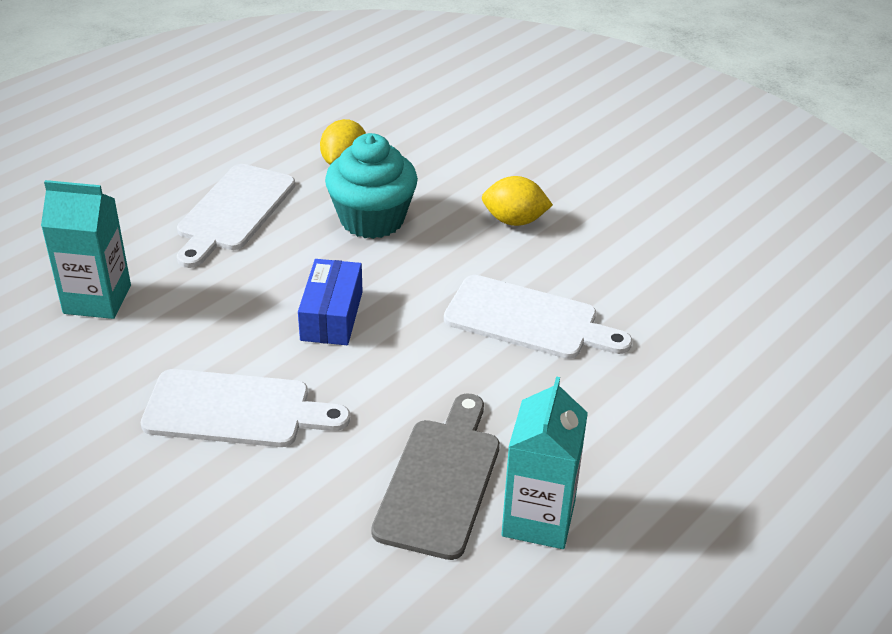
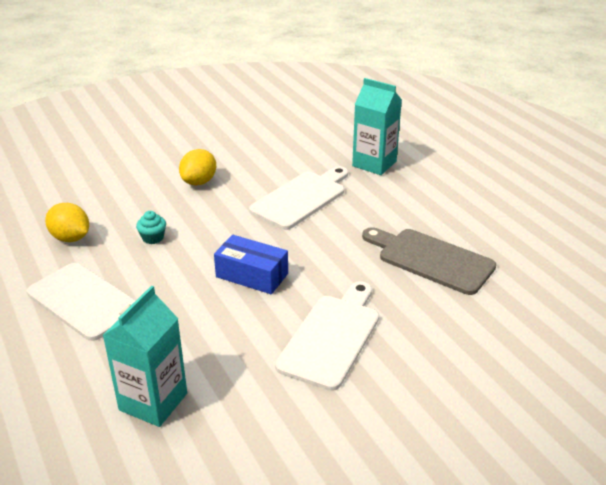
camera: 70 degrees left, 5 degrees down
(372, 219) = (153, 238): turquoise cupcake -> turquoise cupcake, size x0.41
(538, 519) = (471, 231): turquoise carton -> turquoise carton (374, 164)

